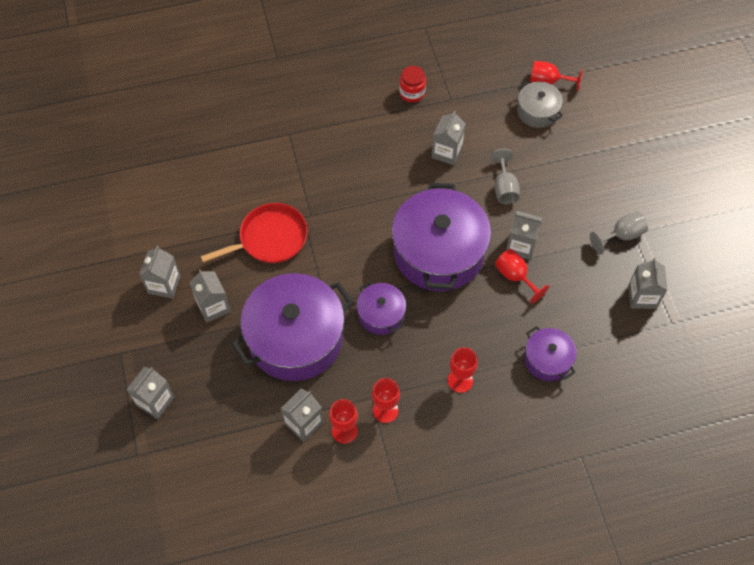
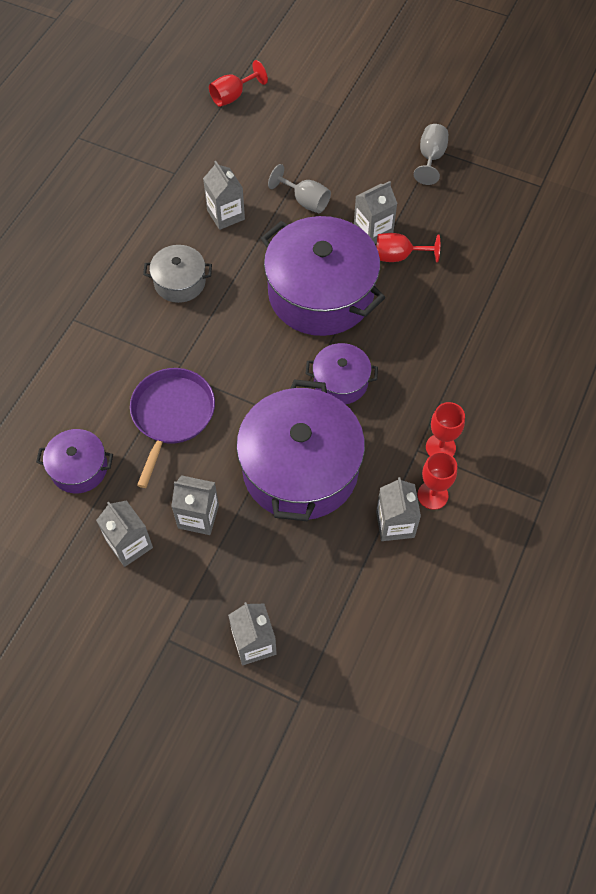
camera: 50 degrees left, 0 degrees up
(270, 238) = (172, 415): red pan -> purple pan
(412, 92) = (136, 195): red jar -> none
(460, 380) = (462, 369): red goblet -> none
(537, 111) = (254, 124): grey pot -> grey pot (180, 282)
(547, 360) = (498, 291): purple pot -> purple pot (79, 468)
(642, 296) = (499, 186): grey carton -> none

